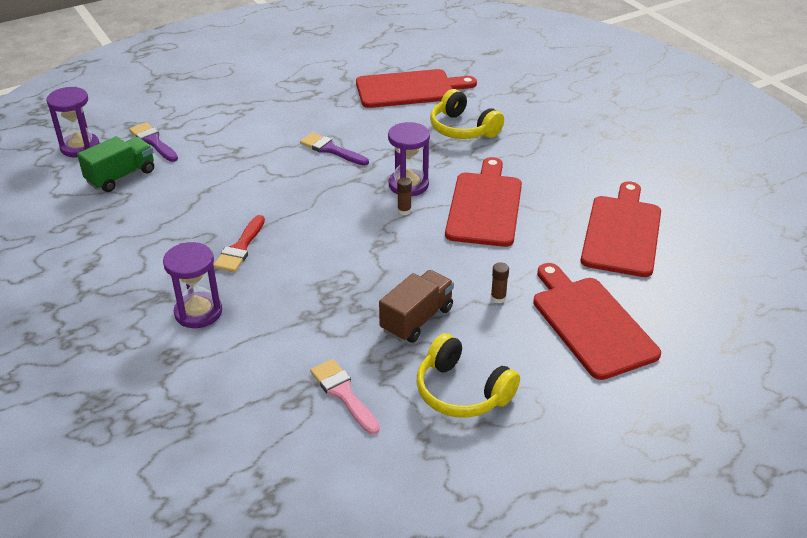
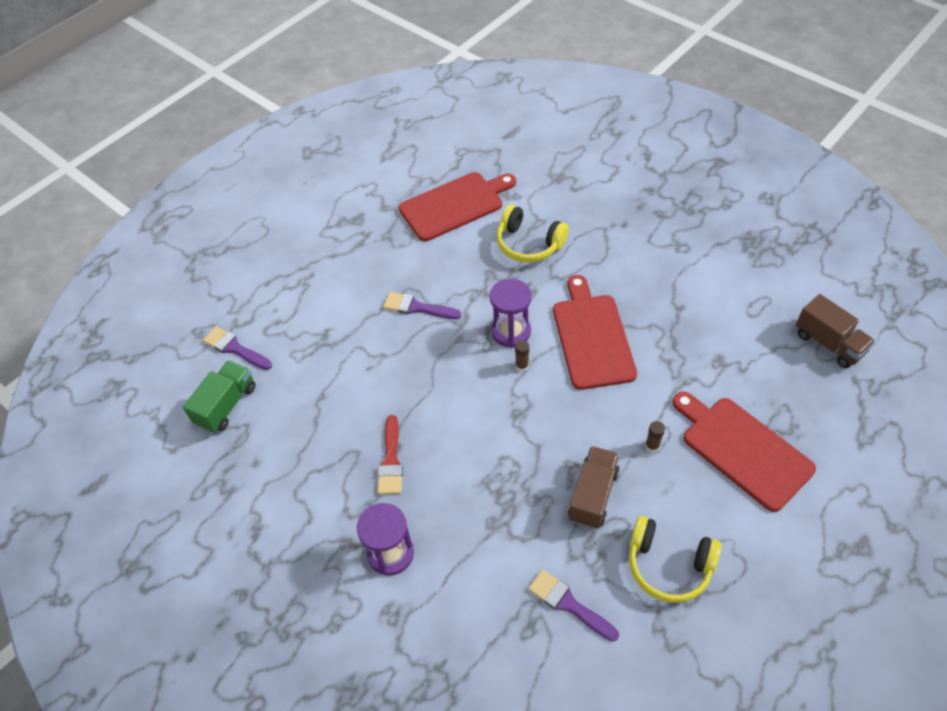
camera: 15 degrees left, 15 degrees up
(80, 147) = (162, 378): purple hourglass -> none
(343, 393) = (568, 604): pink brush -> purple brush
(622, 232) = (725, 333): red cutting board -> none
(729, 265) = (828, 343): none -> brown truck

